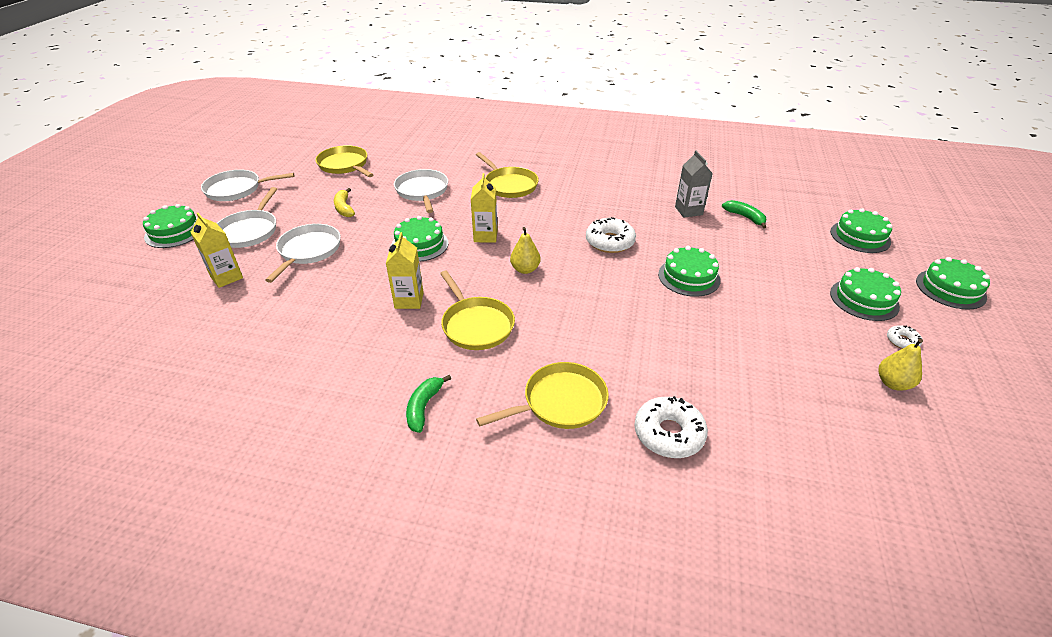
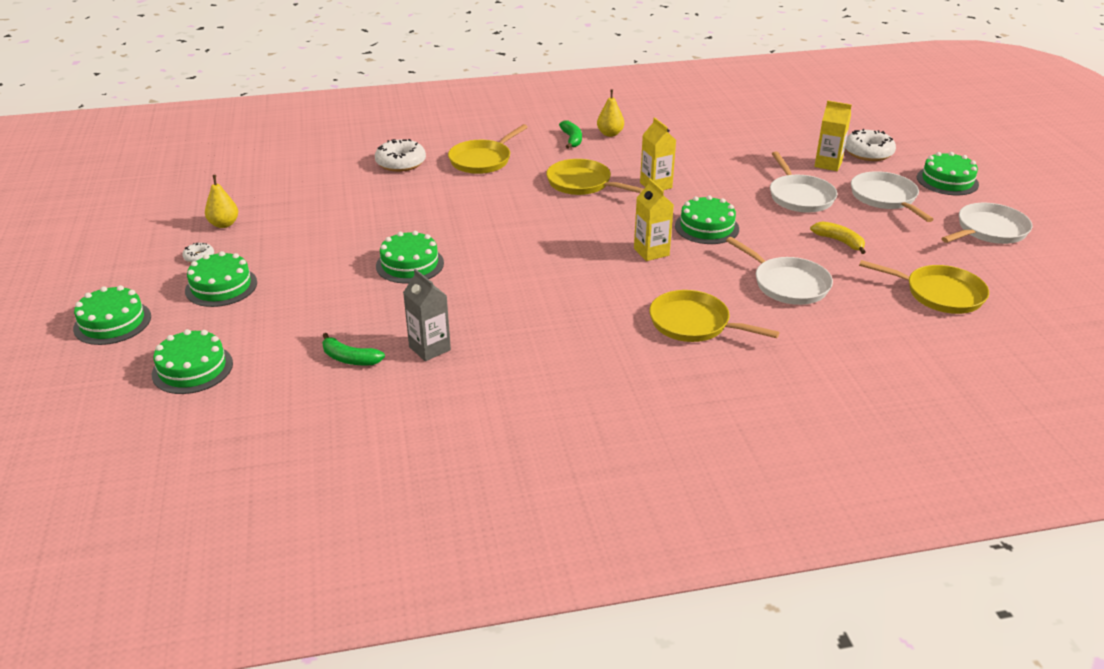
camera: 155 degrees right, 5 degrees down
(525, 269) = (579, 231): yellow pear -> yellow pear (610, 134)
(609, 242) = (511, 280): white donut -> white donut (868, 153)

